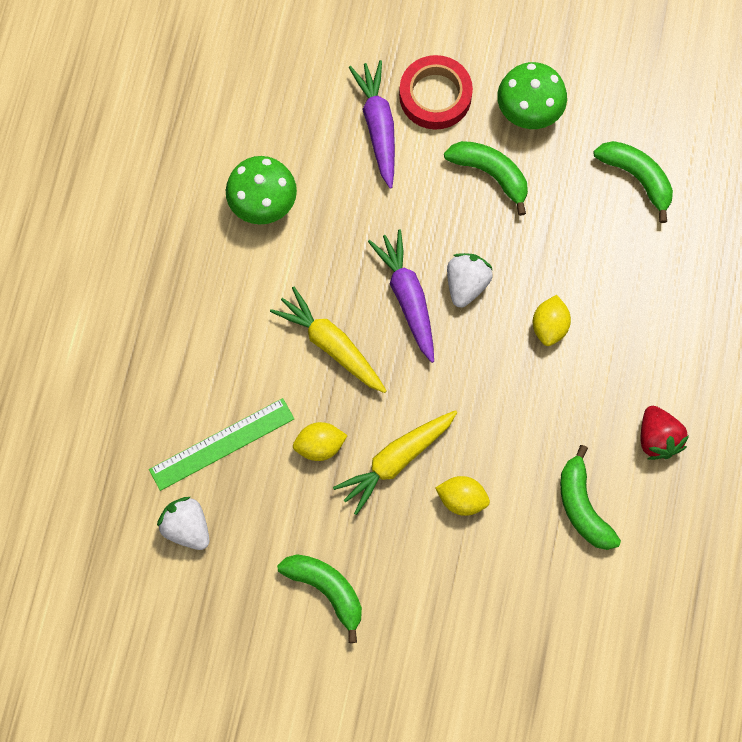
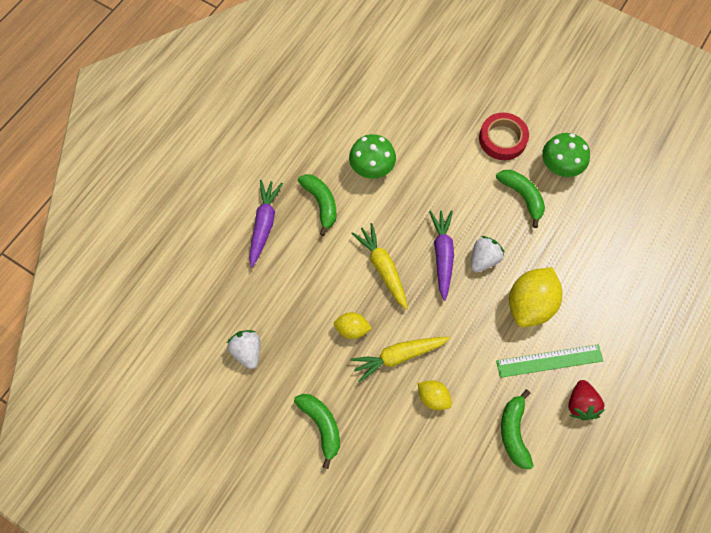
camera: 20 degrees right, 5 degrees down
(221, 444) = (290, 306): green ruler -> green ruler (549, 360)
(378, 126) = (460, 146): purple carrot -> purple carrot (264, 224)
(549, 326) = (529, 304): yellow lemon -> yellow lemon, size x1.88
(637, 178) = (618, 230): green banana -> green banana (321, 203)

